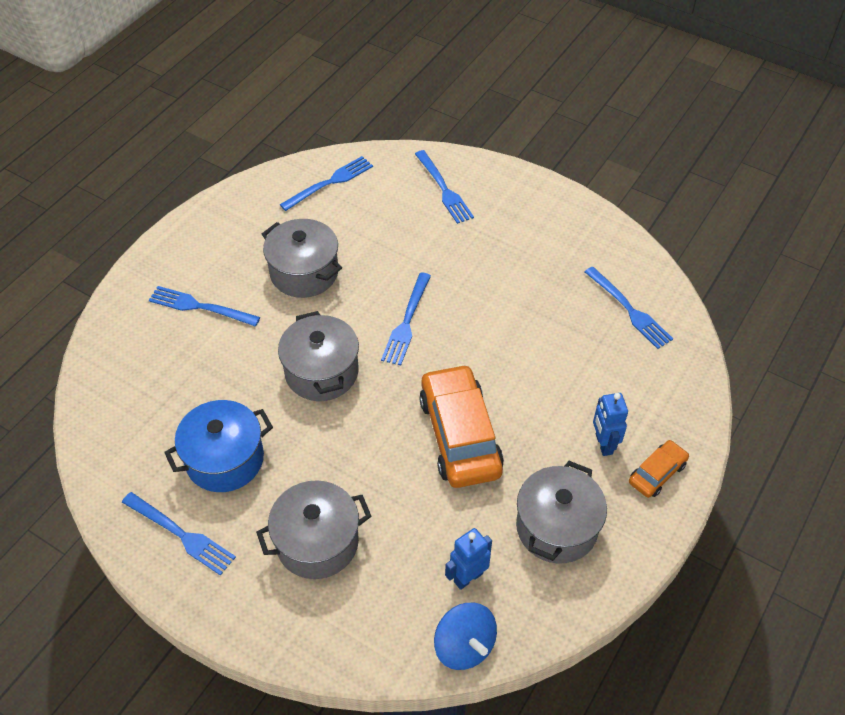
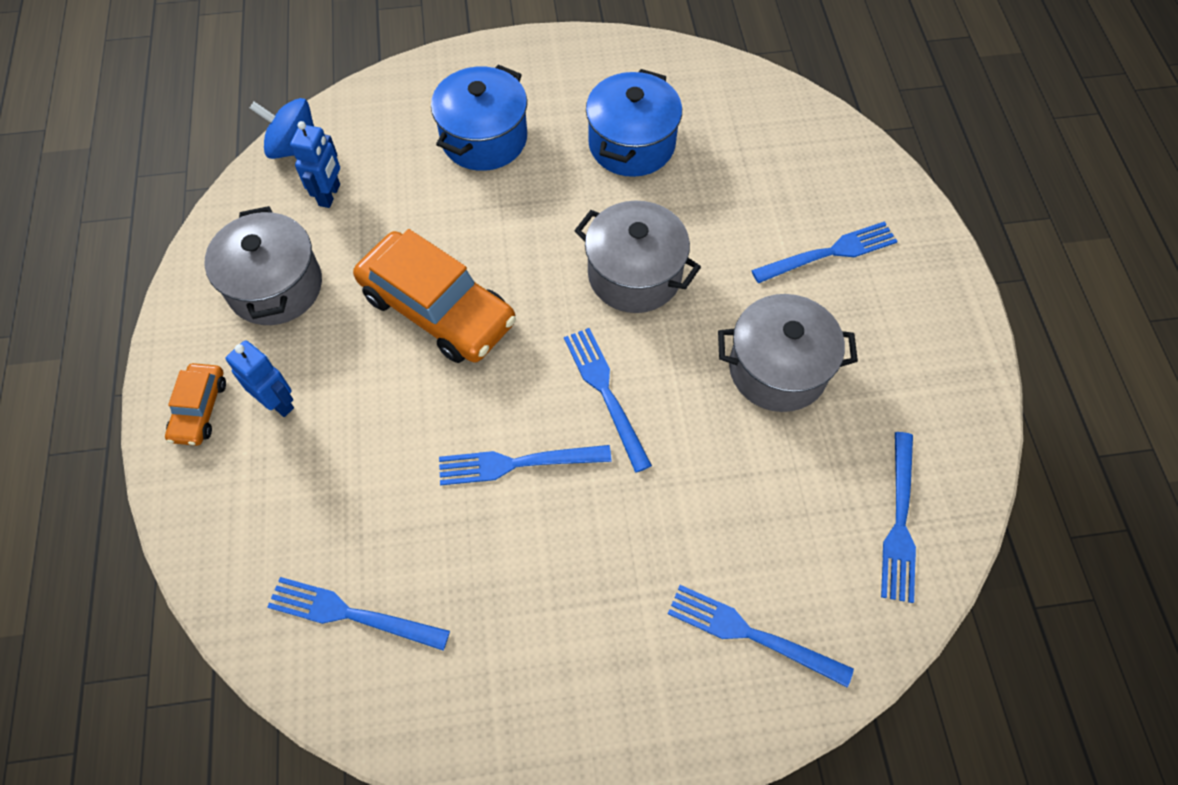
camera: 140 degrees right, 10 degrees up
(182, 535) = (598, 75): blue fork -> blue fork (516, 464)
(317, 542) = (484, 138): grey pot -> blue pot

